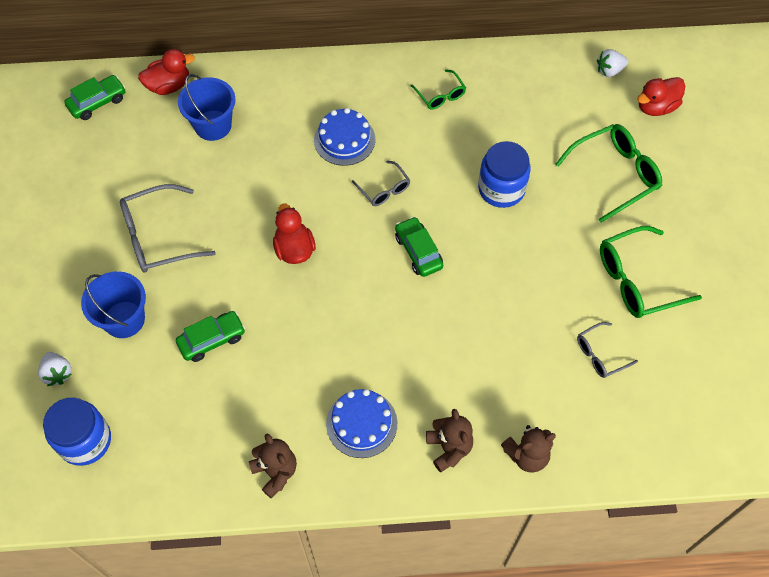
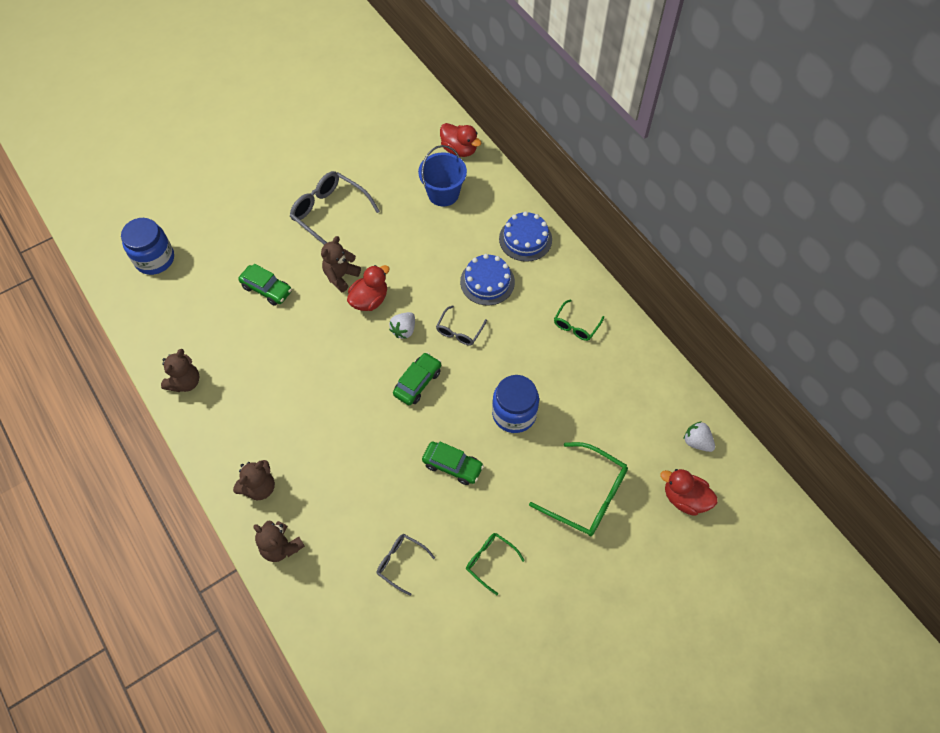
camera: 60 degrees right, 0 degrees up
(58, 373) = (195, 217): white strawberry -> white strawberry (404, 330)
(97, 102) = (416, 118): green car -> green car (452, 466)
(124, 319) = (254, 230): blue bucket -> none
(246, 262) = (341, 276): none -> brown teddy bear
(361, 423) = (250, 417): blue cake -> blue cake (525, 239)
(637, 280) = (490, 561): green glasses -> green glasses, size x0.56

